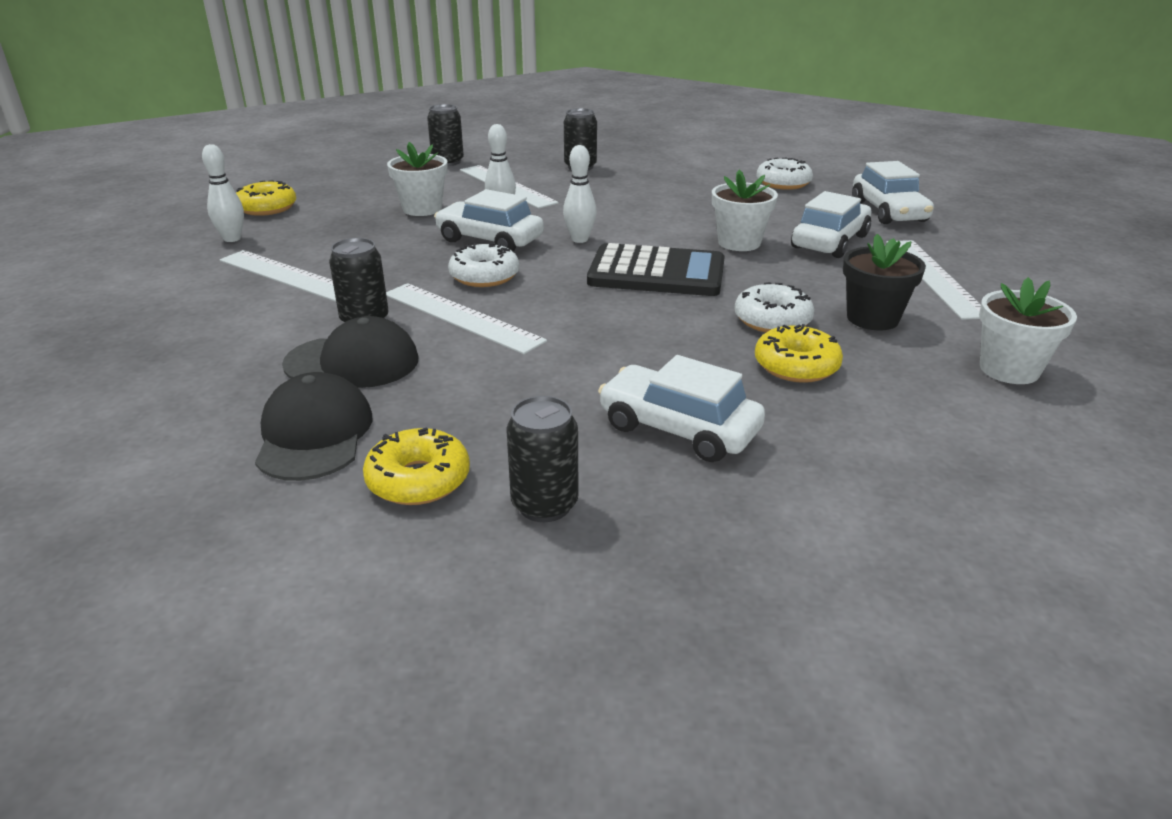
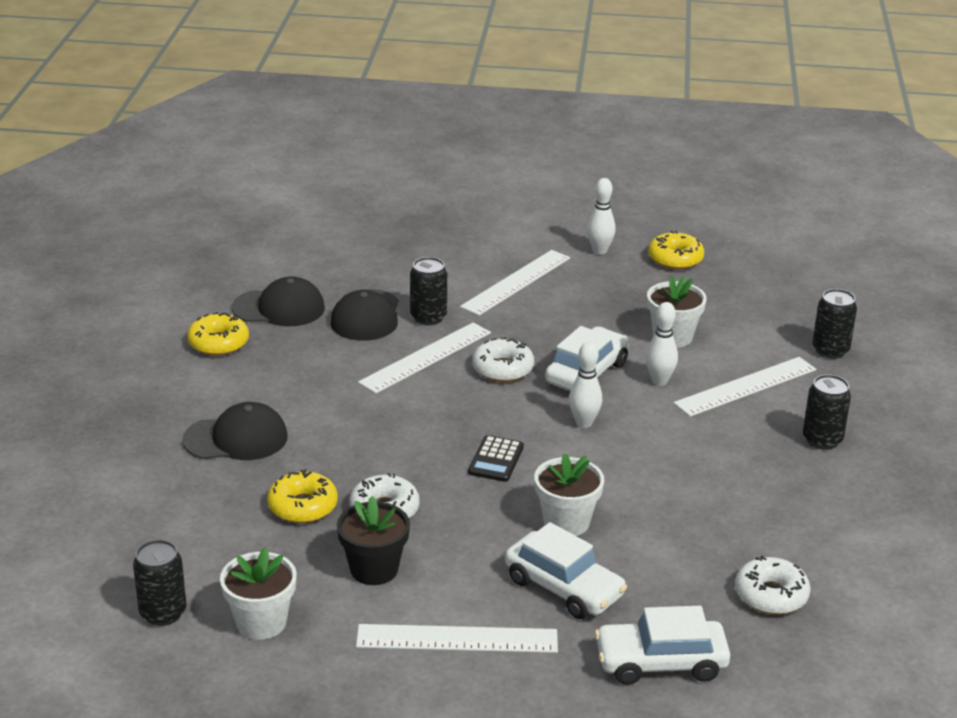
camera: 95 degrees right, 0 degrees up
(544, 505) = (177, 383): black can -> black can (163, 613)
(656, 273) = (496, 460): black calculator -> black calculator, size x0.51
(678, 429) = (236, 438): white car -> black cap

